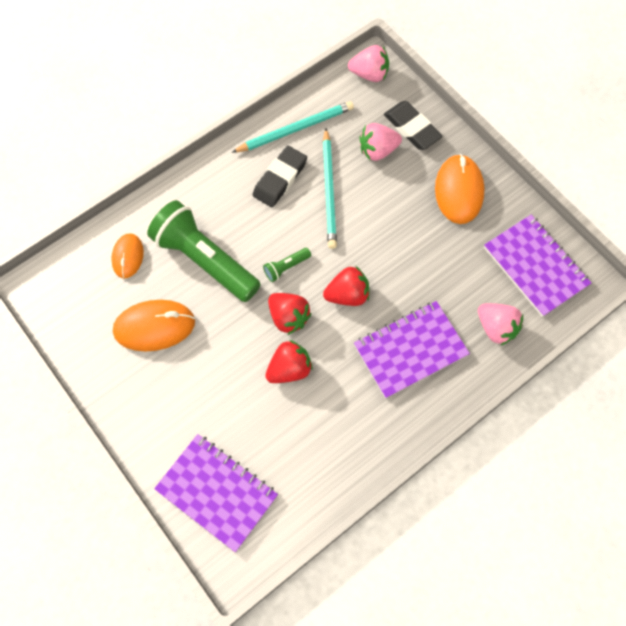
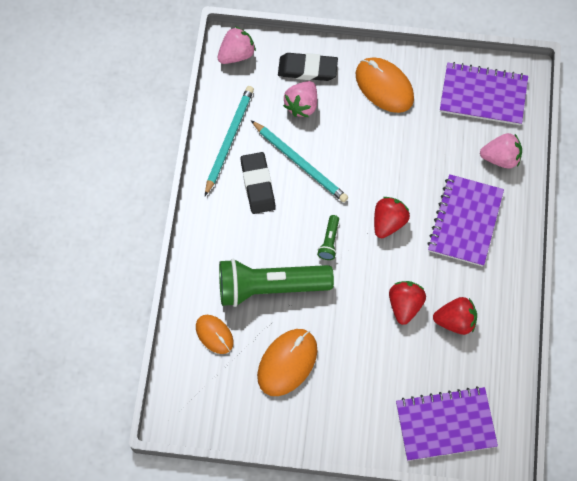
camera: 45 degrees left, 0 degrees up
(288, 317) = (367, 273): red strawberry -> red strawberry (455, 321)

